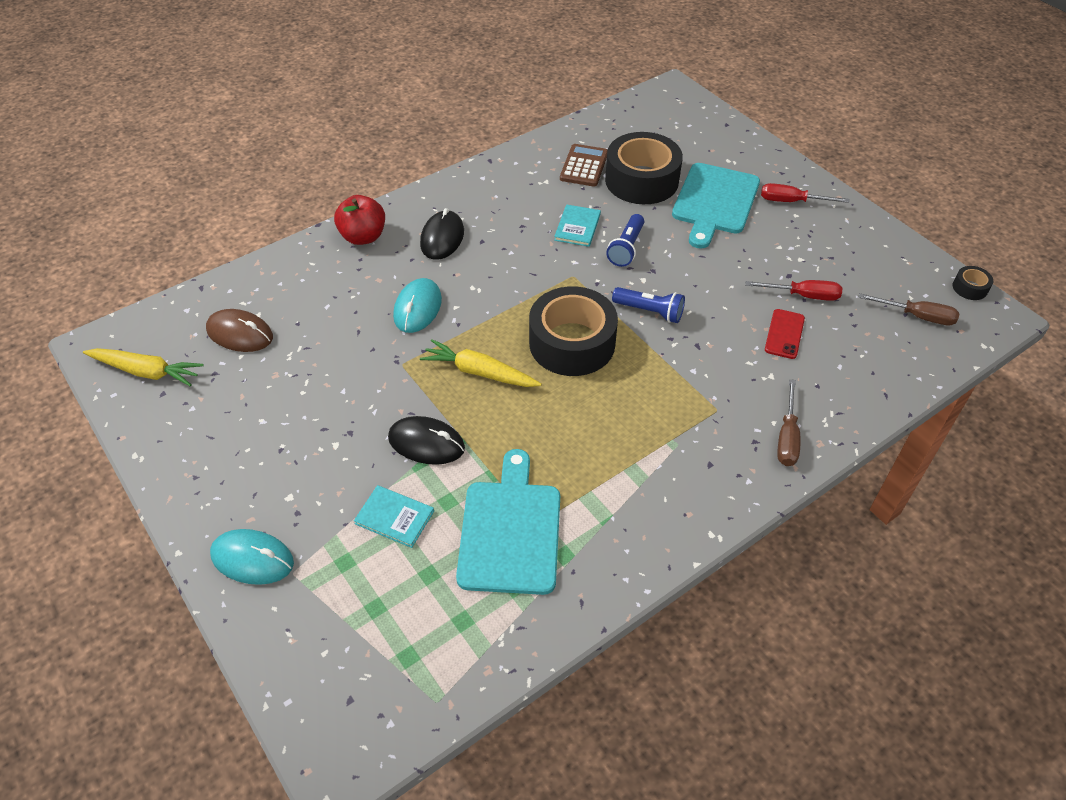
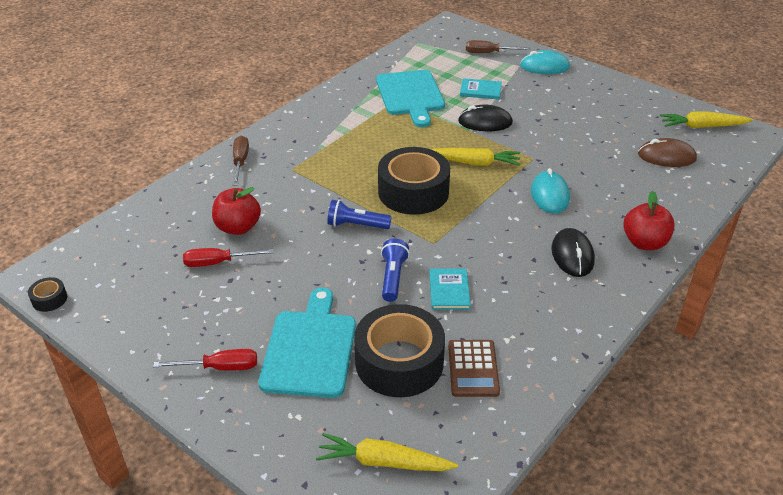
camera: 165 degrees right, 10 degrees down
(670, 126) = (383, 462): none -> yellow carrot
(784, 334) = (238, 227): red phone -> red apple
(917, 316) = (113, 263): brown screwdriver -> brown screwdriver (489, 53)

